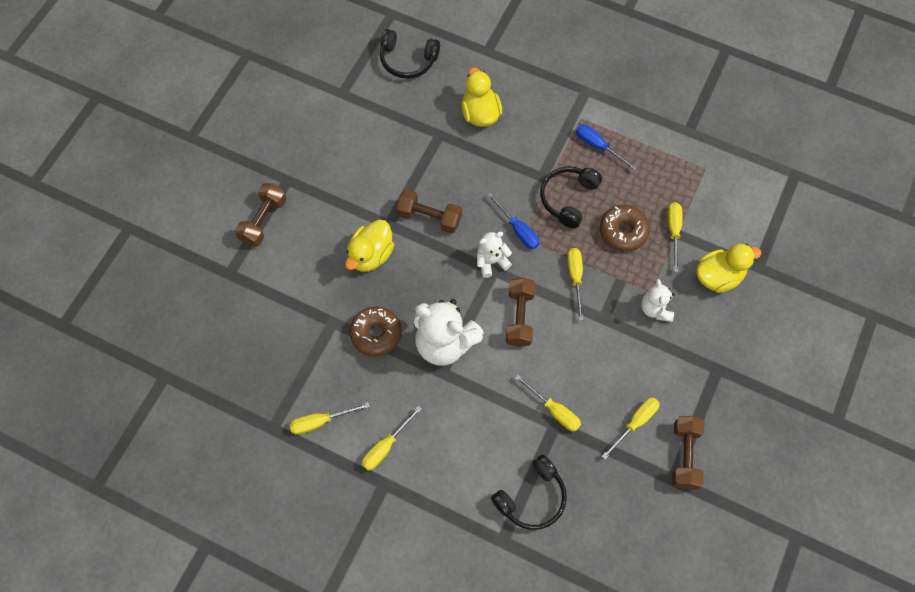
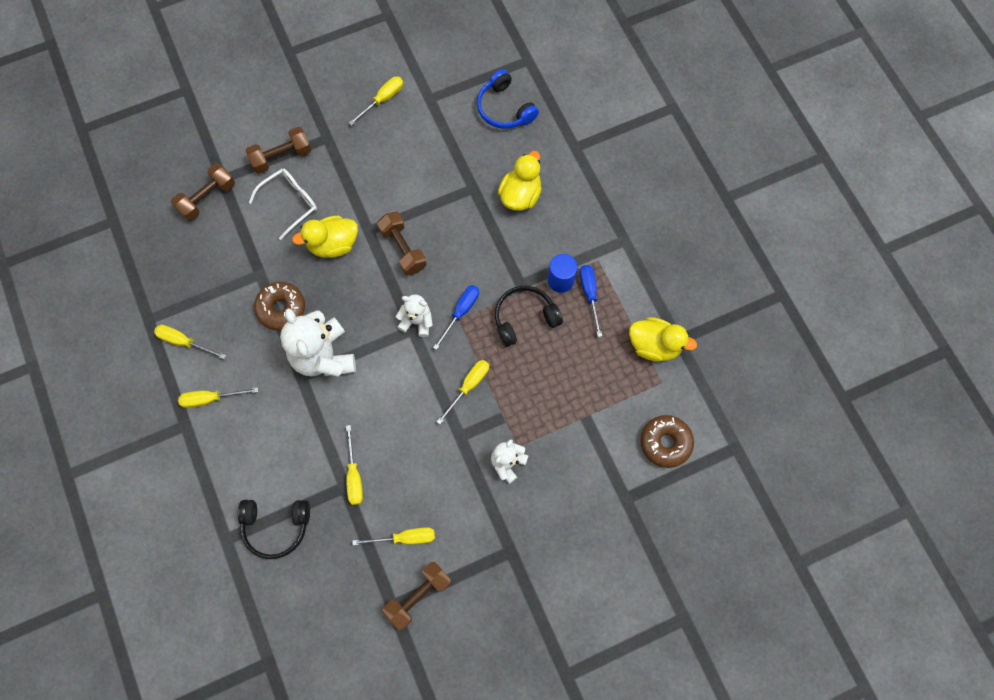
camera: 40 degrees right, 5 degrees up
(305, 250) = (290, 203): none -> white glasses
(407, 60) = (504, 108): black headphones -> blue headphones
(518, 230) = (461, 312): blue screwdriver -> blue screwdriver turned 150 degrees counterclockwise
(519, 317) = (397, 382): brown dumbbell -> brown dumbbell (207, 198)
(568, 152) = (560, 280): none -> blue cylinder
(623, 231) = (542, 380): brown donut -> brown donut (665, 443)
(673, 232) = (583, 413): yellow screwdriver -> yellow screwdriver (383, 100)
(718, 276) = (584, 479): yellow duck -> yellow duck (654, 345)

